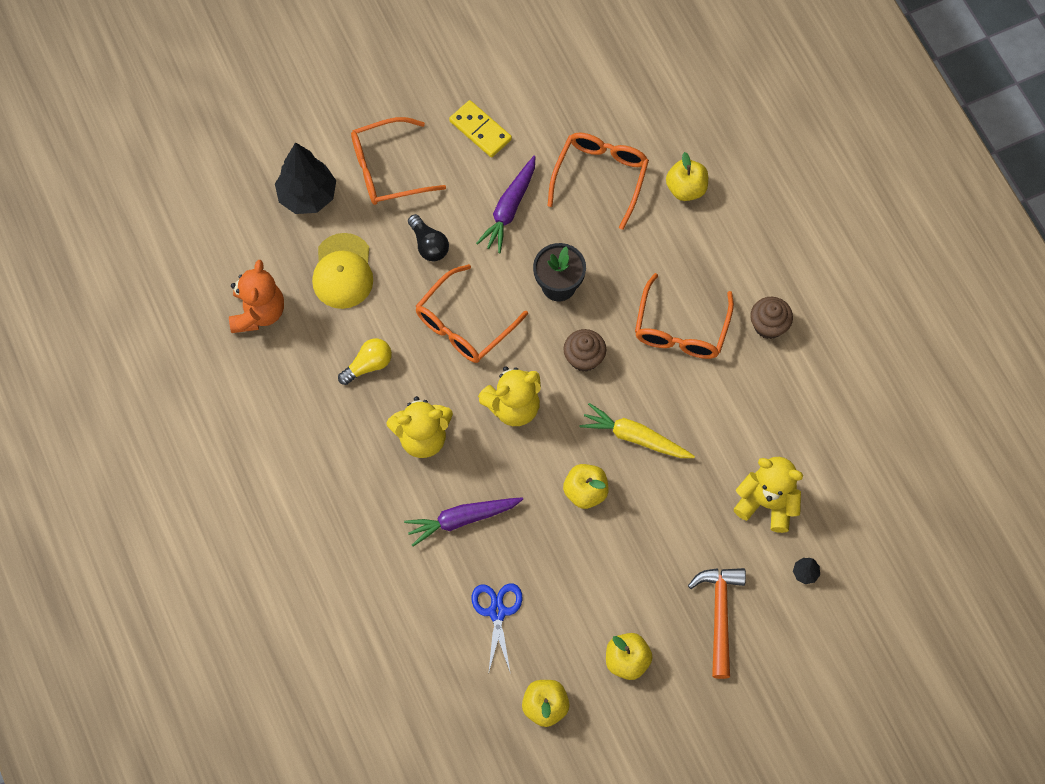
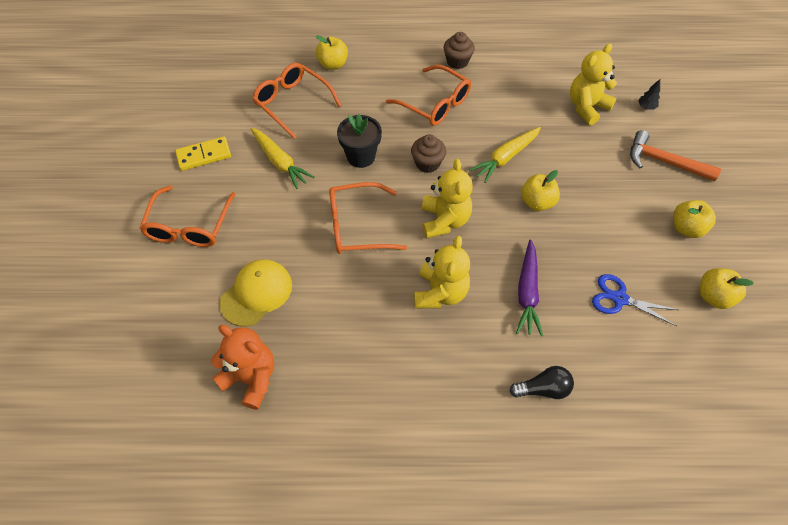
camera: 65 degrees left, 10 degrees down
(307, 196) = (169, 293): black tree -> none
(343, 271) = (256, 293): yellow cap -> yellow cap turned 75 degrees counterclockwise
(368, 365) = (354, 308): yellow light bulb -> none
(429, 244) = (274, 223): black light bulb -> black light bulb (543, 389)
(464, 324) = (357, 226): orange glasses -> orange glasses turned 105 degrees clockwise
(509, 209) = (280, 162): purple carrot -> yellow carrot

